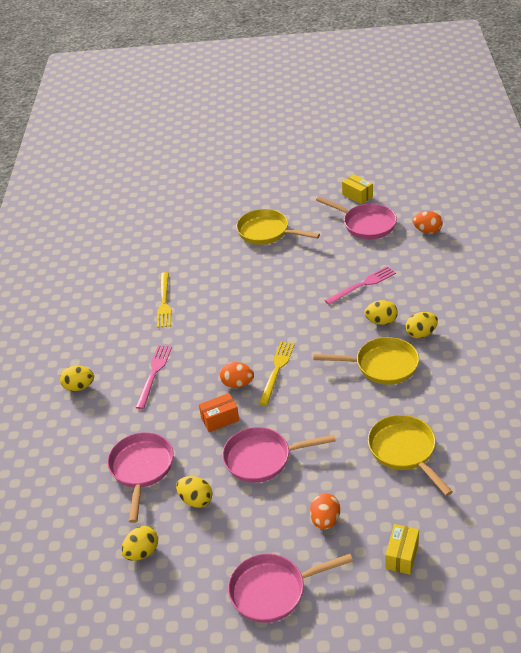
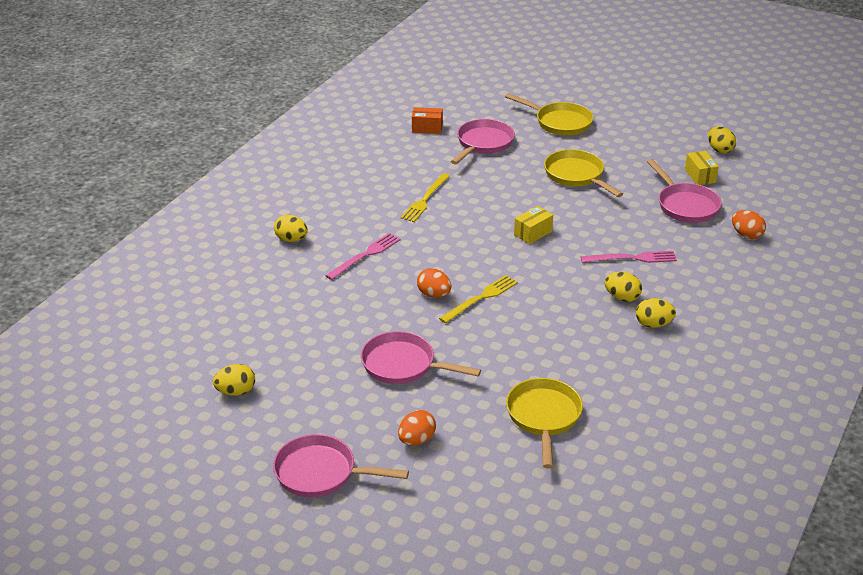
camera: 25 degrees right, 5 degrees down
(141, 469) = (290, 327): pink pan -> pink pan (483, 144)
(196, 500) = (315, 372): yellow egg -> yellow egg (719, 150)
(220, 419) = (392, 317): orange box -> orange box (427, 128)
(382, 365) = (588, 336): yellow pan -> yellow pan (560, 122)
(402, 556) = (462, 501): yellow box -> yellow box (533, 233)

